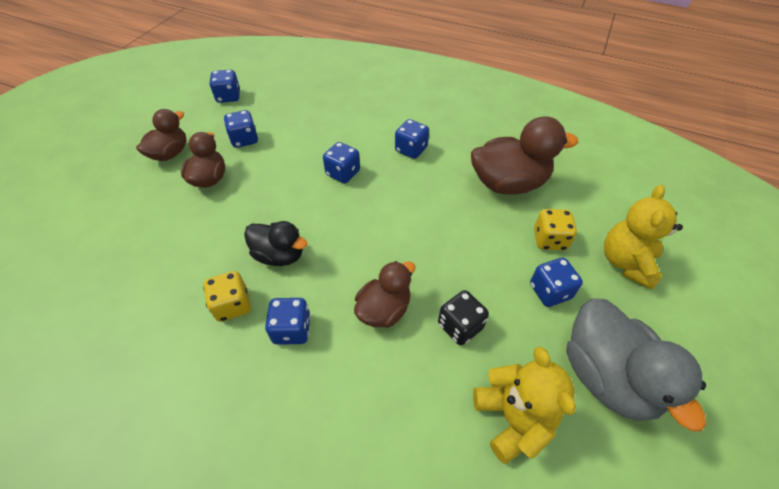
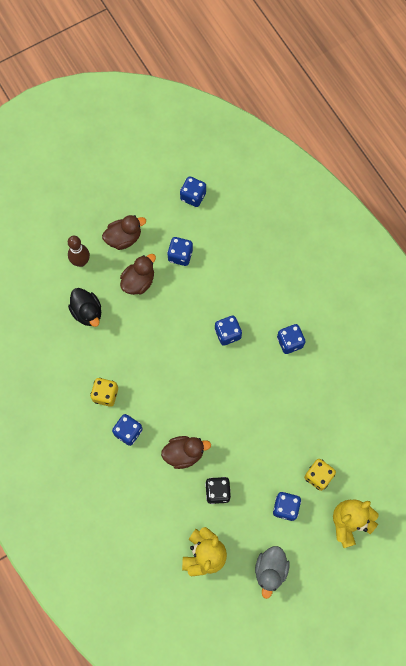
camera: 35 degrees right, 20 degrees up
(125, 194) = (81, 261): none -> brown bowling pin
(279, 255) = (149, 376): black duck -> black duck (87, 312)
(508, 183) = (332, 417): brown duck -> none
(607, 376) = (270, 570): grey duck -> grey duck, size x0.62

